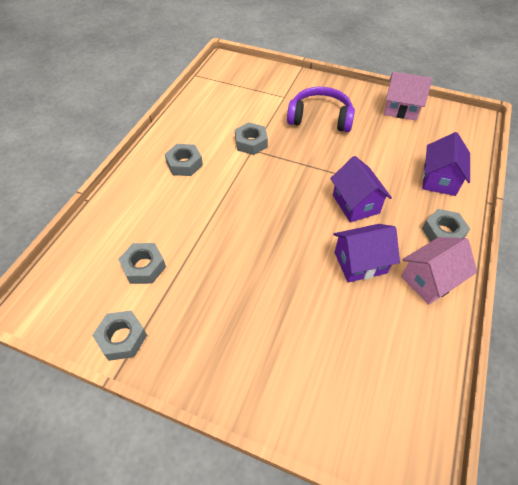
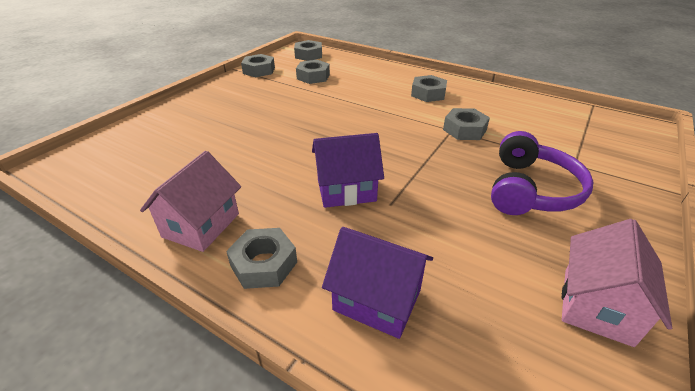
camera: 100 degrees right, 15 degrees down
(62, 289) = (308, 55): none -> grey nut
(360, 262) = (258, 176): purple house -> none
(430, 280) = (201, 225): pink house -> pink house turned 45 degrees clockwise

